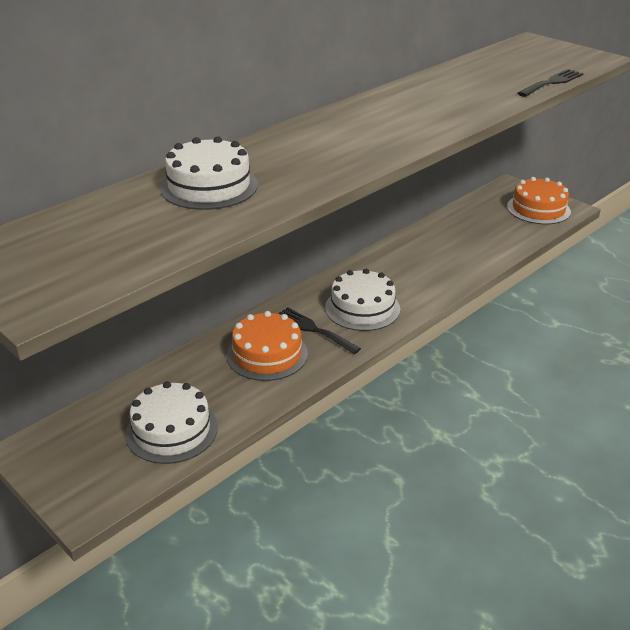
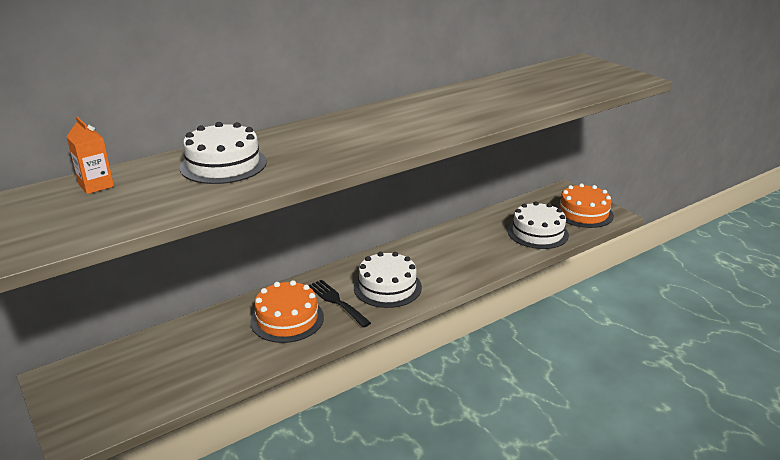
camera: 10 degrees right, 5 degrees down
(76, 222) = (96, 185): none -> orange carton
(171, 430) = (178, 377): white cake -> white cake (537, 233)
(552, 82) = (581, 97): black fork -> none

